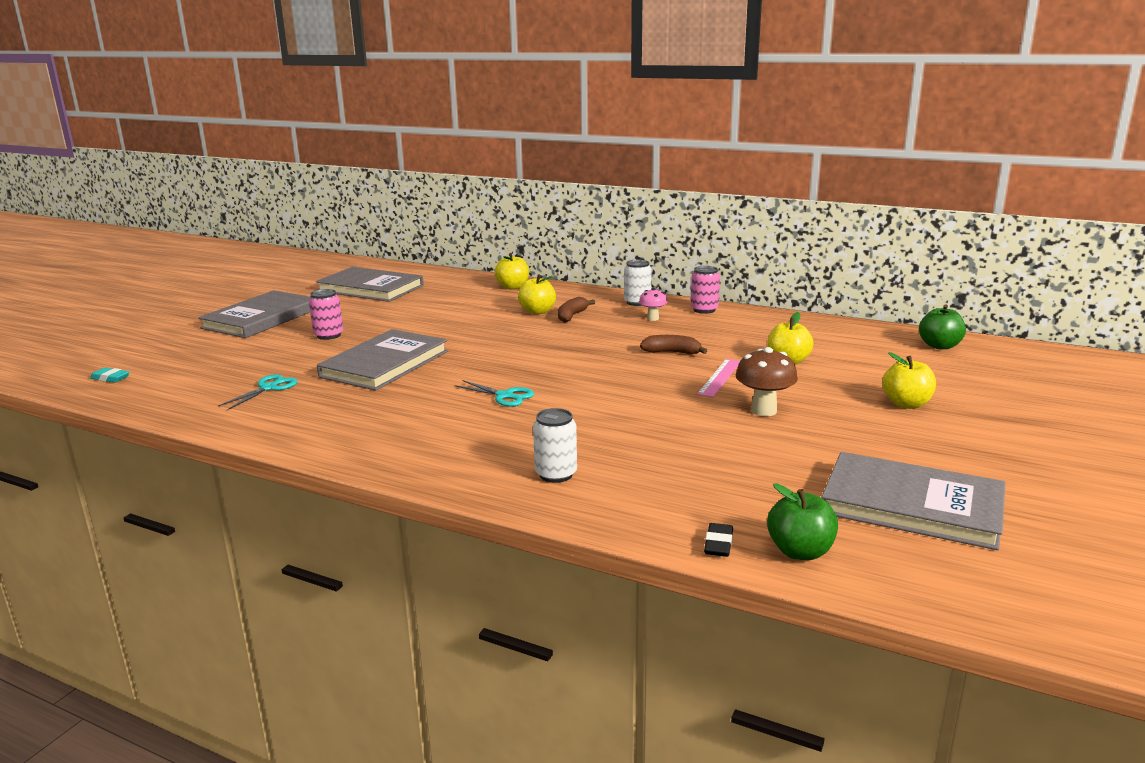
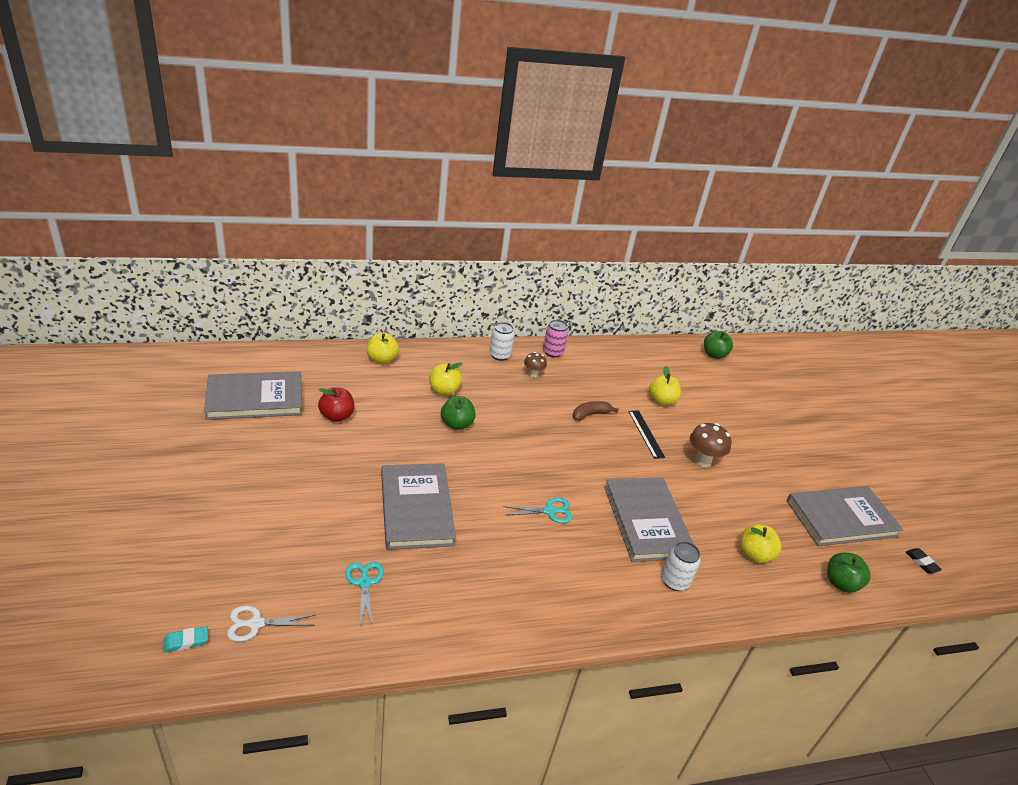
camera: 45 degrees left, 15 degrees up
(163, 384) = (256, 623): none -> white scissors
(261, 318) = (209, 484): grey book -> grey book (646, 521)
(328, 335) = (314, 487): pink can -> none
(415, 307) = (337, 416): none -> red apple
(513, 330) = (457, 424): none -> green apple
(572, 316) = (476, 389): brown banana -> none
(653, 318) = (533, 374): pink mushroom -> brown mushroom
(718, 544) = (807, 598): black eraser -> black eraser (921, 562)
(719, 377) = (646, 434): pink ruler -> black ruler
(906, 404) = (756, 424): yellow apple -> yellow apple (754, 554)

